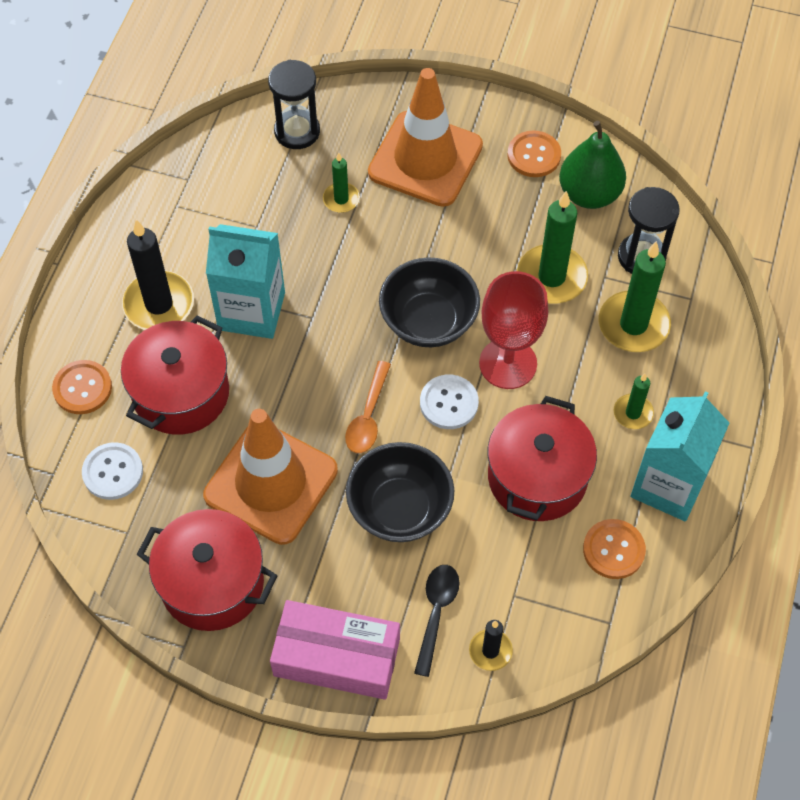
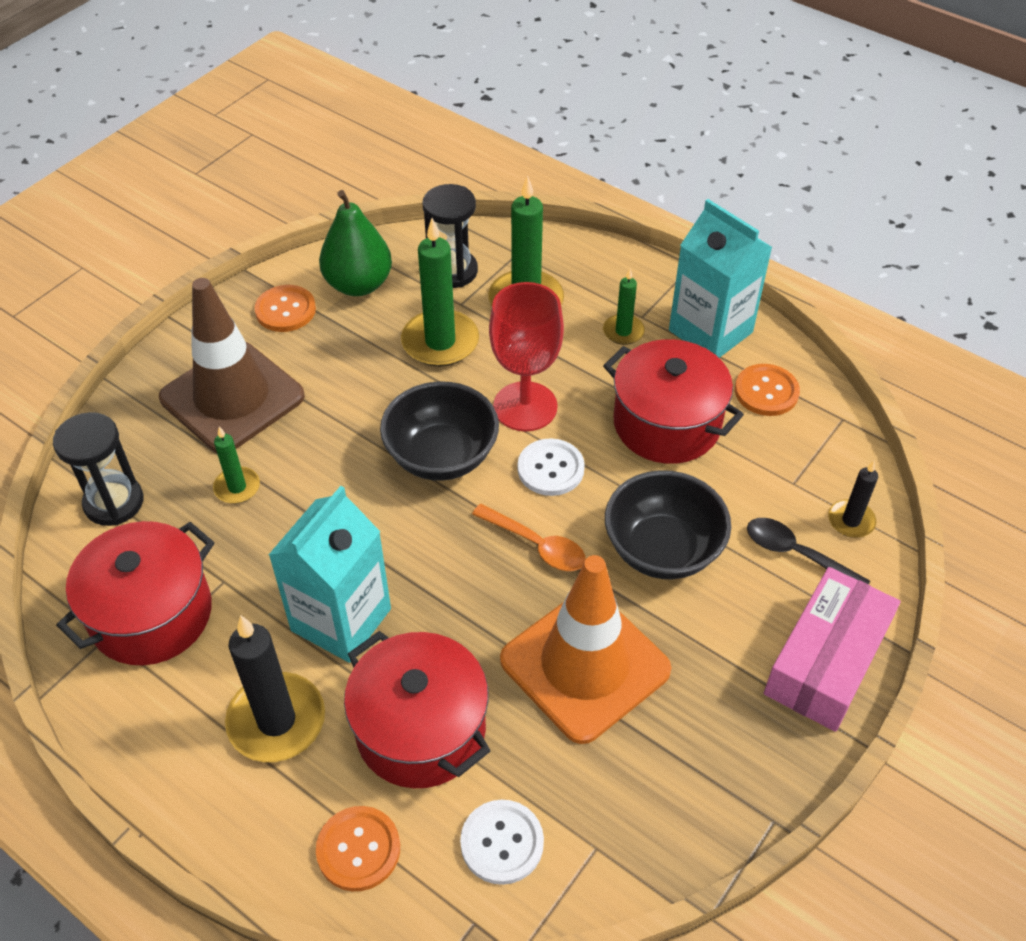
camera: 70 degrees left, 10 degrees down
(212, 583) = (698, 765): red pot -> red pot (151, 614)
(425, 159) = (232, 397): orange traffic cone -> brown traffic cone

